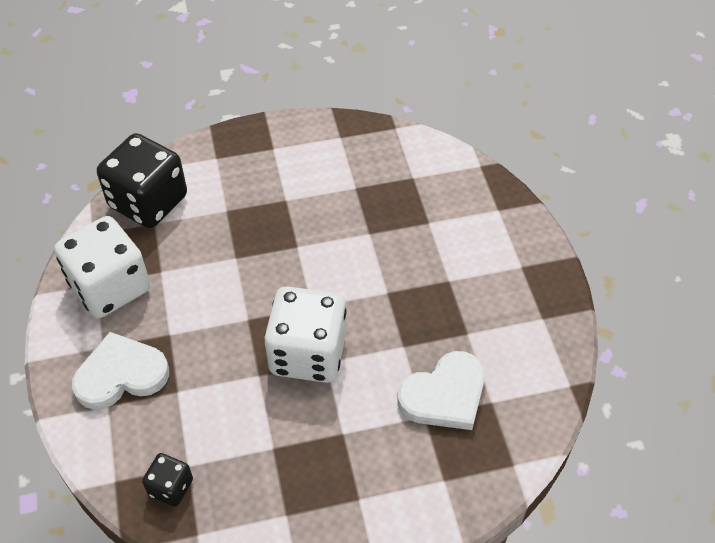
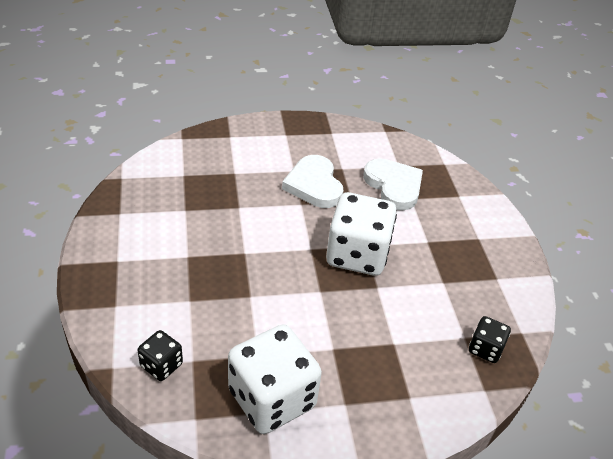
camera: 90 degrees left, 10 degrees down
(121, 375) = (377, 387): white heart -> white heart (314, 185)
(148, 202) = (161, 365): black dice -> black dice, size x0.48

